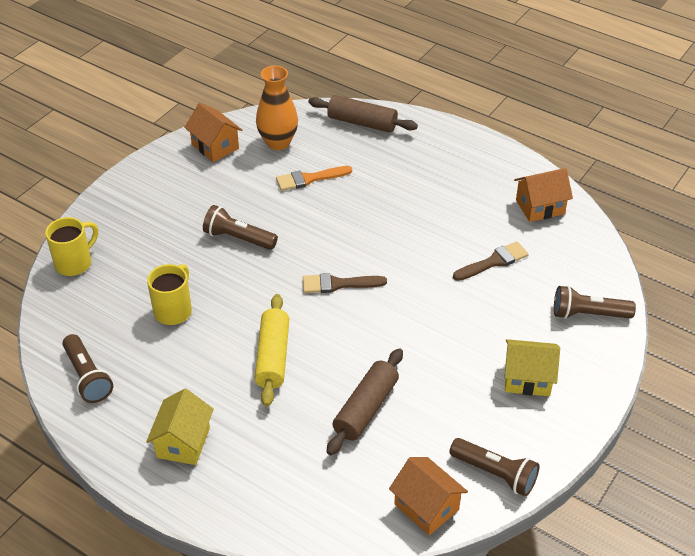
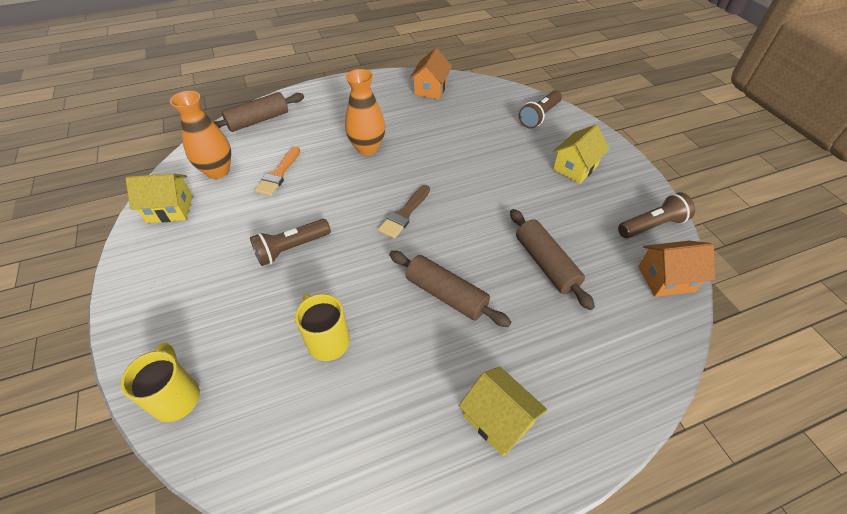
camera: 55 degrees left, 5 degrees up
(88, 377) = (346, 469): brown flashlight -> none
(215, 146) = (170, 209): orange house -> yellow house
(272, 357) = (446, 295): yellow rolling pin -> brown rolling pin
(399, 213) = (367, 148): none -> orange vase
(493, 262) = (458, 130): brown brush -> none

